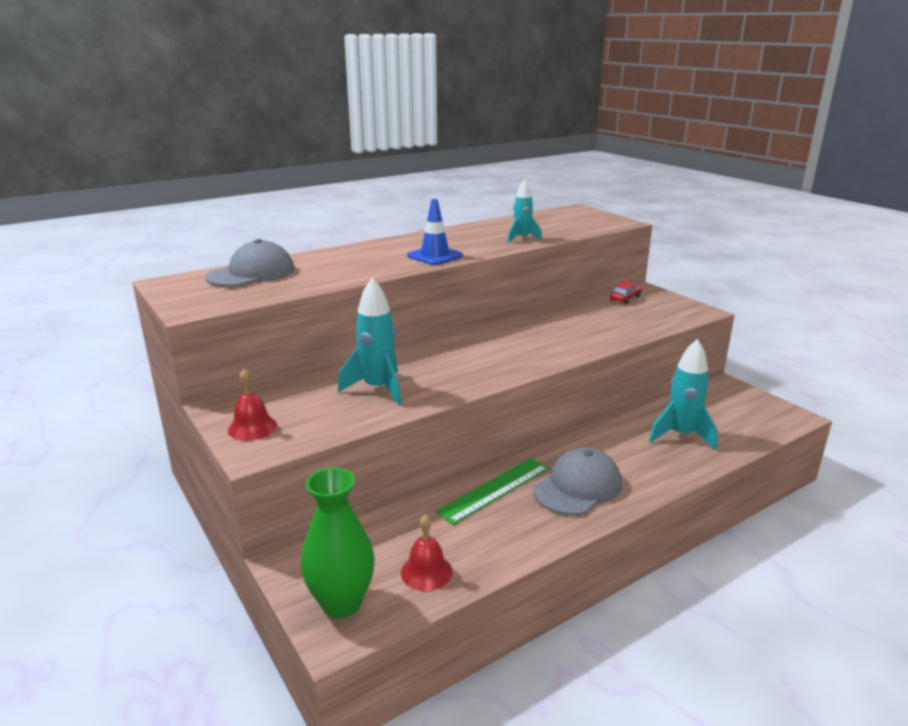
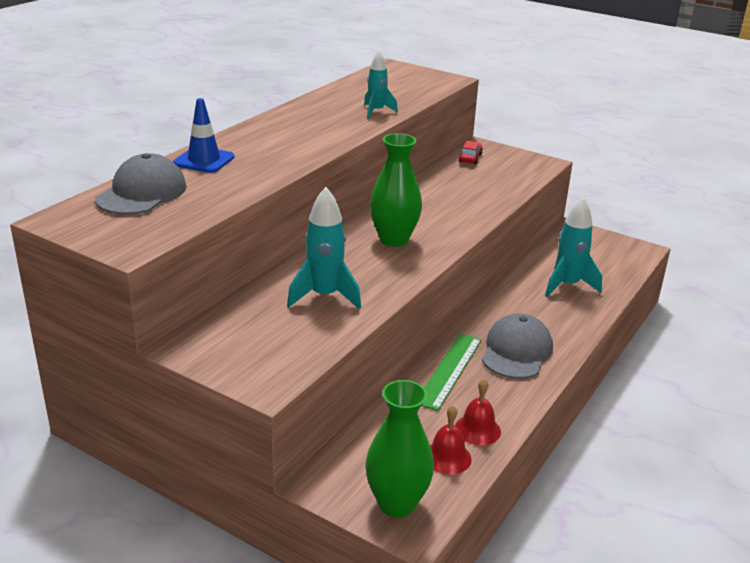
camera: 25 degrees left, 5 degrees up
(252, 427) = (240, 361): red bell -> red bell (477, 429)
(435, 256) = (313, 144): blue traffic cone -> blue traffic cone (204, 160)
(487, 354) = (394, 239): none -> green vase

